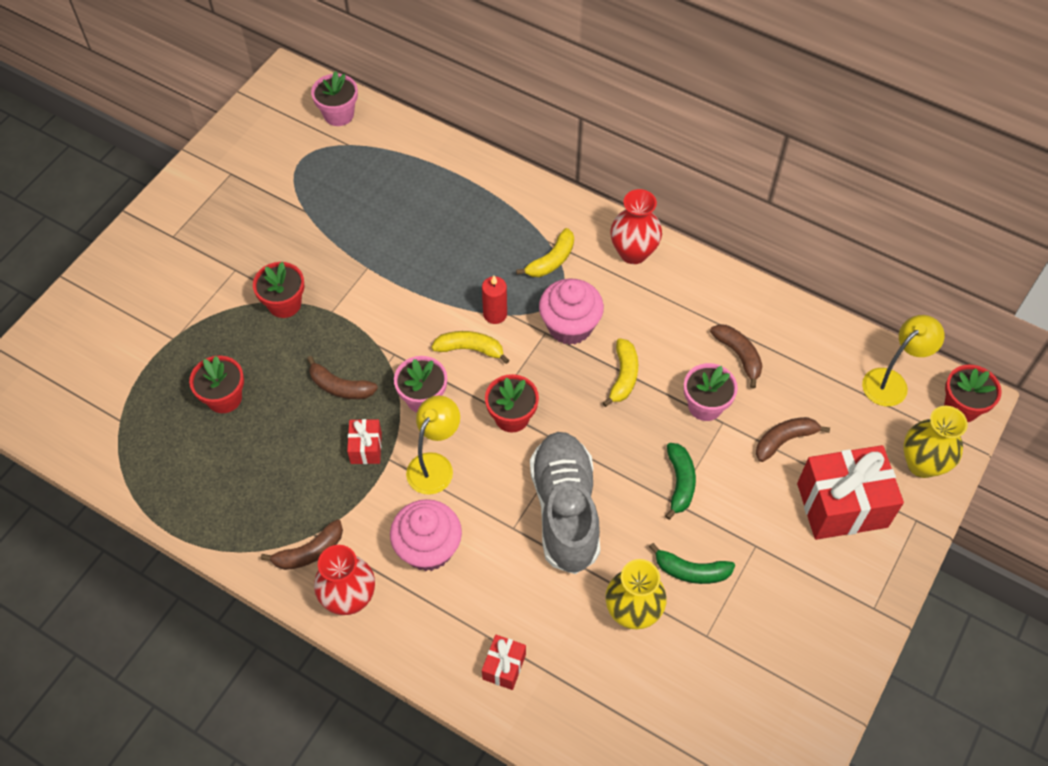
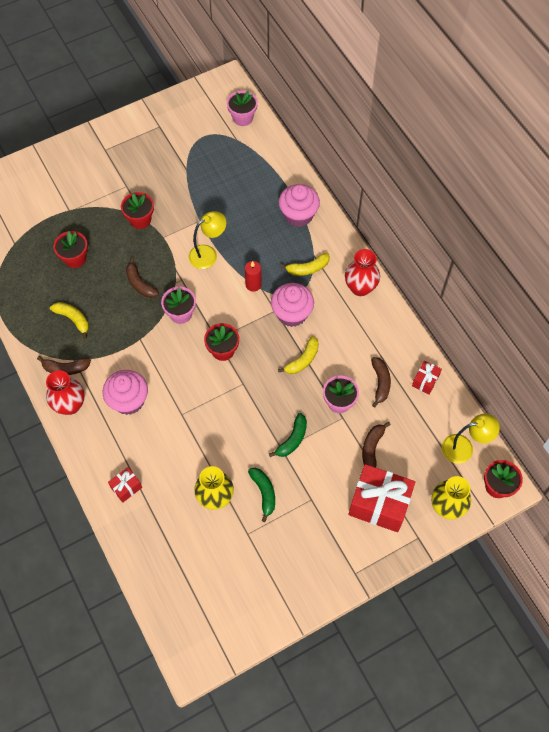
camera: 30 degrees right, 5 degrees up
(366, 448) = (131, 326): red gift -> red gift (425, 381)
(435, 465) = (162, 355): yellow lamp -> yellow lamp (208, 254)
(470, 349) = (225, 298): yellow banana -> yellow banana (73, 319)
(494, 201) = (298, 215): none -> pink cupcake
(565, 510) = (217, 420): grey shoe -> none
(691, 571) = (264, 493): green banana -> green banana turned 150 degrees counterclockwise
(784, 440) = (372, 448): brown banana -> brown banana turned 75 degrees counterclockwise

